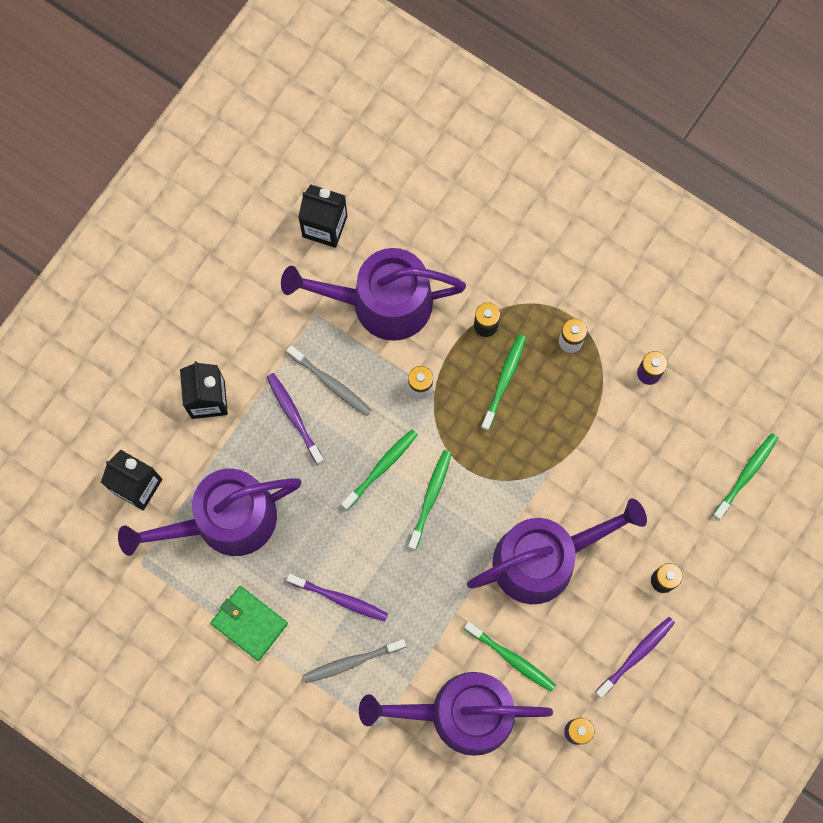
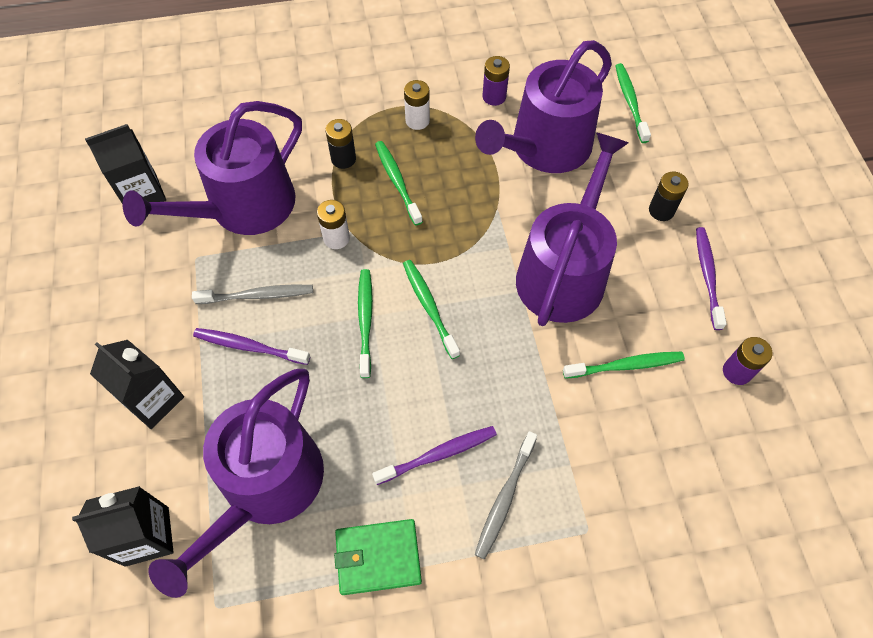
camera: 45 degrees left, 15 degrees down
(460, 713) = (638, 448): purple watering can -> purple watering can (544, 148)

